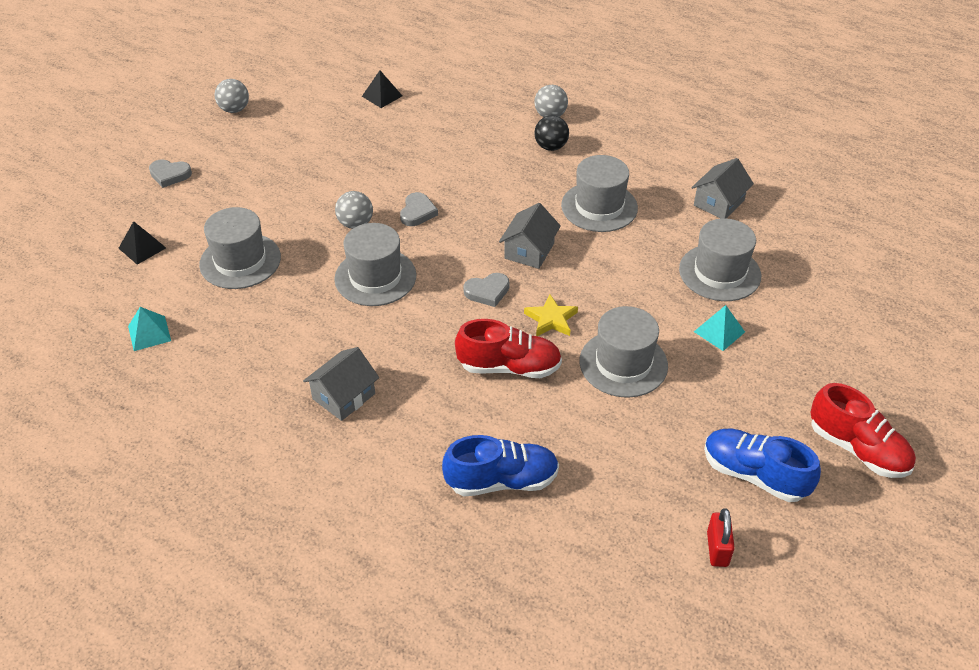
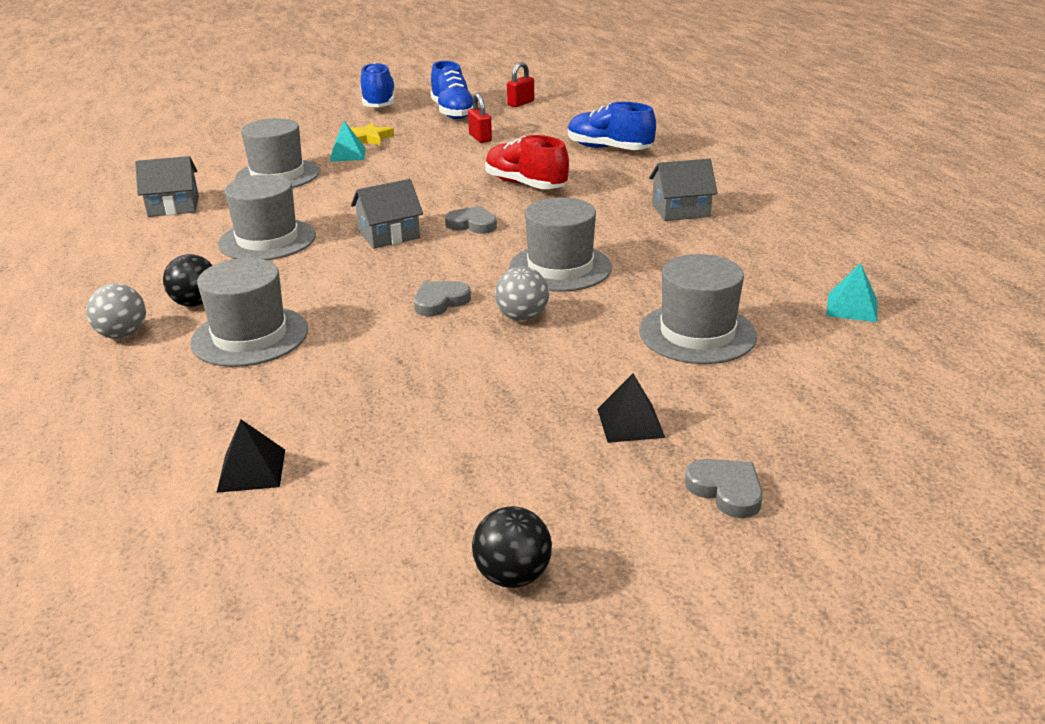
camera: 140 degrees left, 15 degrees down
(142, 248) = (825, 396): black pyramid -> black pyramid (630, 423)
(234, 109) = (513, 576): grey ball -> black ball
(551, 319) = (450, 195): yellow star -> yellow star (369, 138)
(623, 363) = (441, 162): grey hat -> grey hat (250, 336)
(650, 430) = (480, 138): none -> red padlock
(857, 449) = (379, 104): red shoe -> blue shoe

